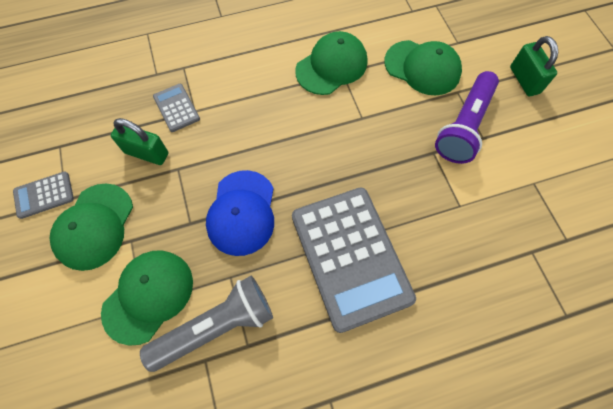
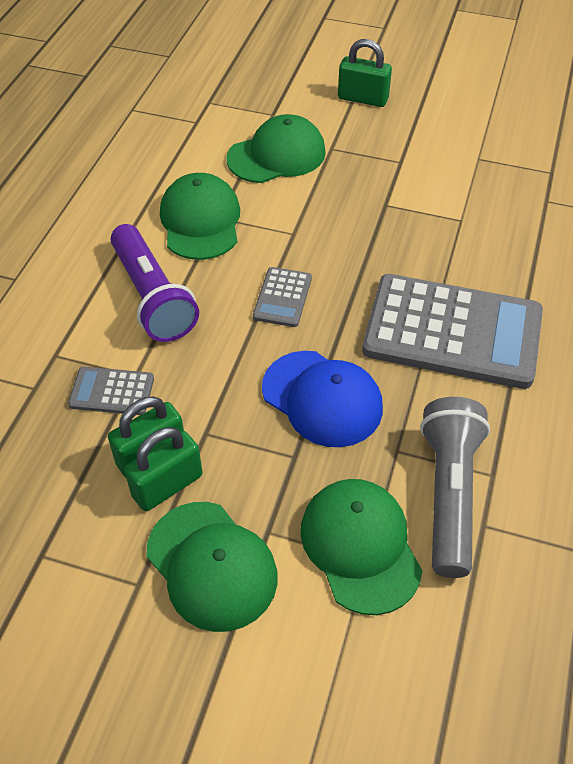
camera: 55 degrees left, 15 degrees down
(44, 195) = (107, 609): grey calculator -> grey calculator (282, 297)
(132, 173) = (167, 486): none -> green padlock
(464, 126) = (375, 167): purple flashlight -> purple flashlight (152, 297)

